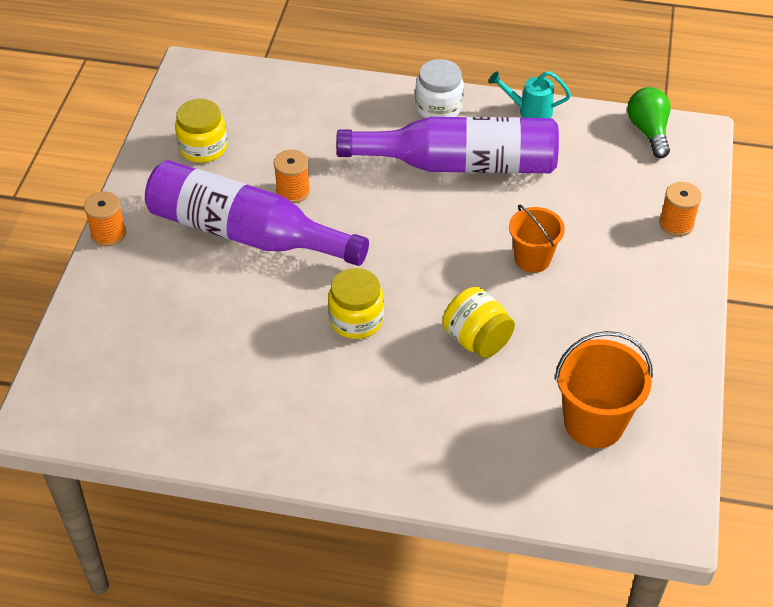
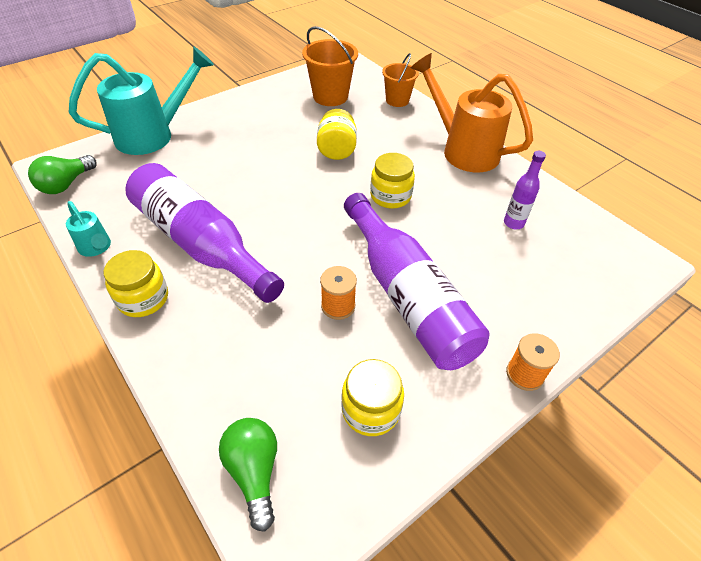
camera: 140 degrees left, 0 degrees up
(204, 373) = (513, 223): none -> purple bottle
(243, 83) = (254, 472): none -> green light bulb
(340, 447) = (462, 149): none -> orange watering can
(438, 107) = (143, 299): white jar -> yellow jar
(532, 259) = (251, 165): orange bucket -> orange bucket (397, 100)
(676, 224) = (154, 135): orange spool -> turquoise watering can

